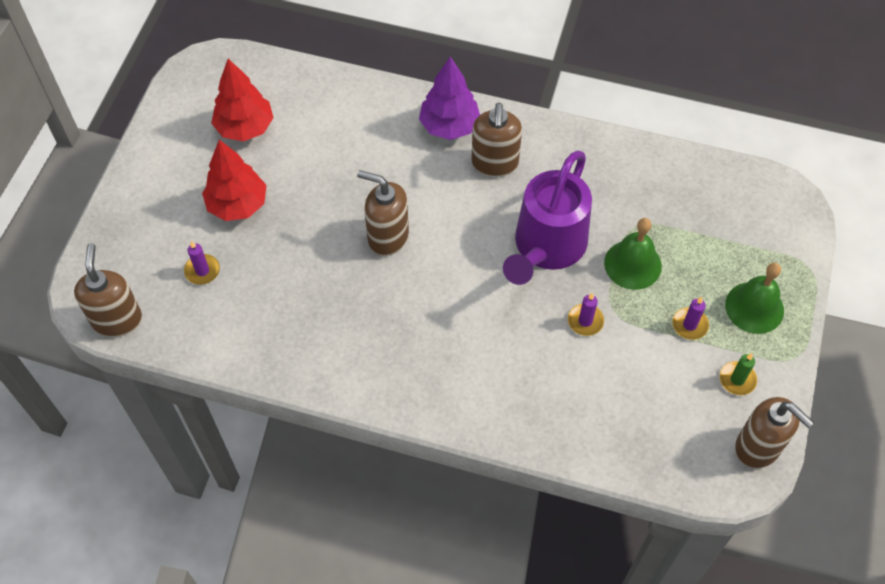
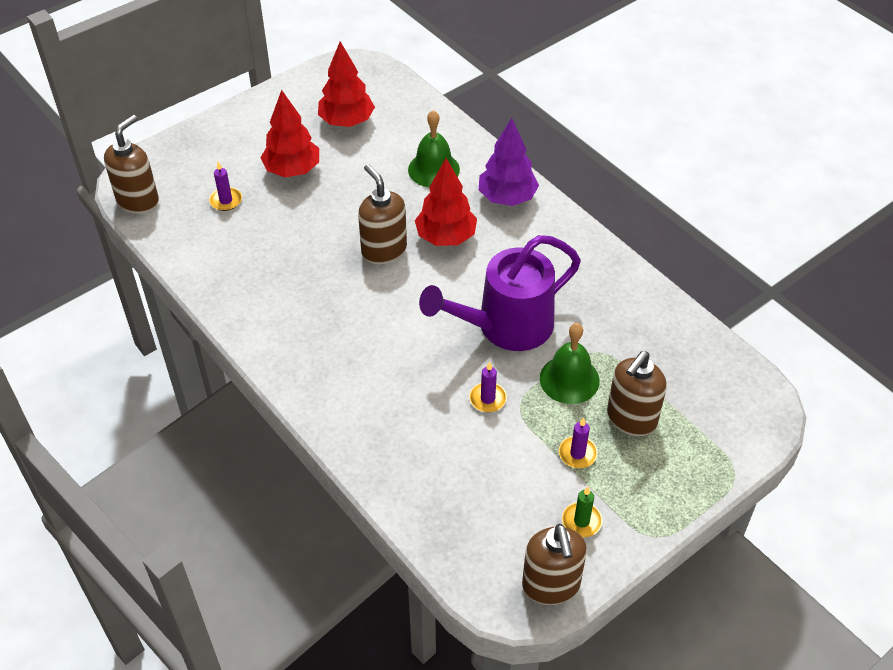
camera: 35 degrees right, 10 degrees down
(429, 193) = (446, 237): none -> red tree
(495, 163) = (519, 243): brown soap dispenser -> brown soap dispenser (631, 419)
(754, 307) = (651, 474): green bell -> green bell (433, 169)

